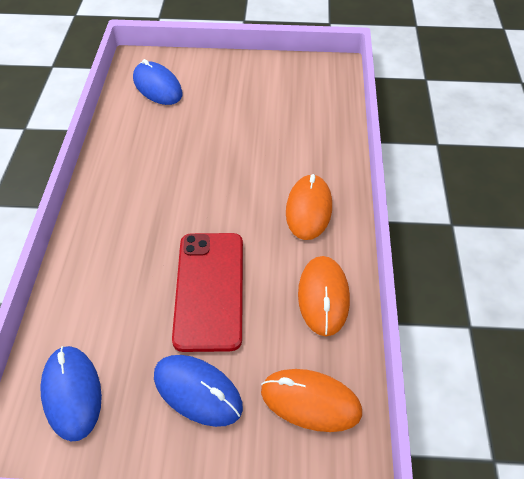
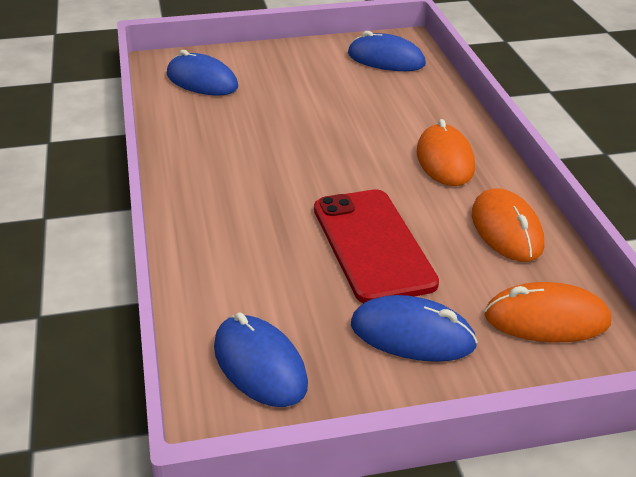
camera: 15 degrees left, 15 degrees down
(312, 87) = (386, 59): none -> blue mouse

